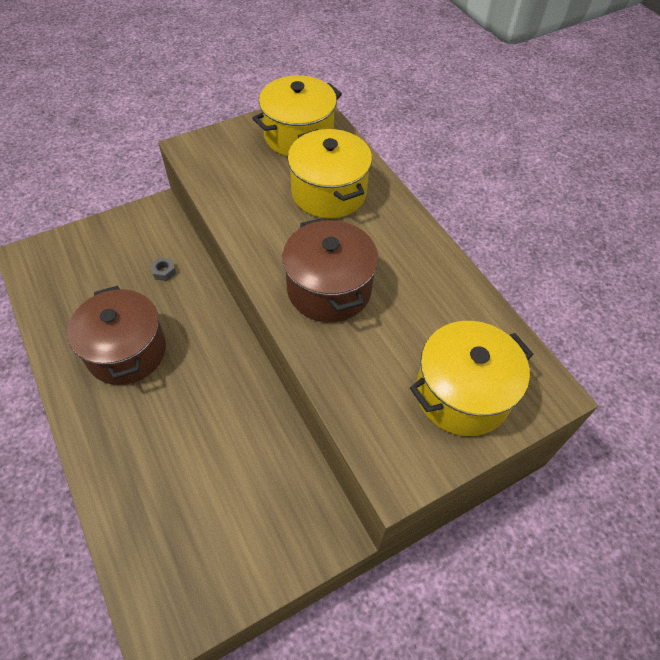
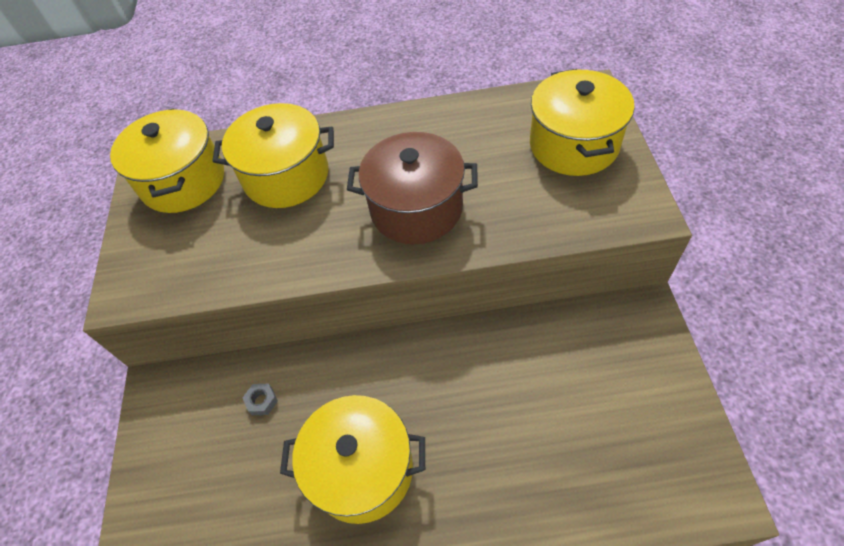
camera: 60 degrees left, 0 degrees up
(126, 351) = (362, 469): brown pot -> yellow pot

